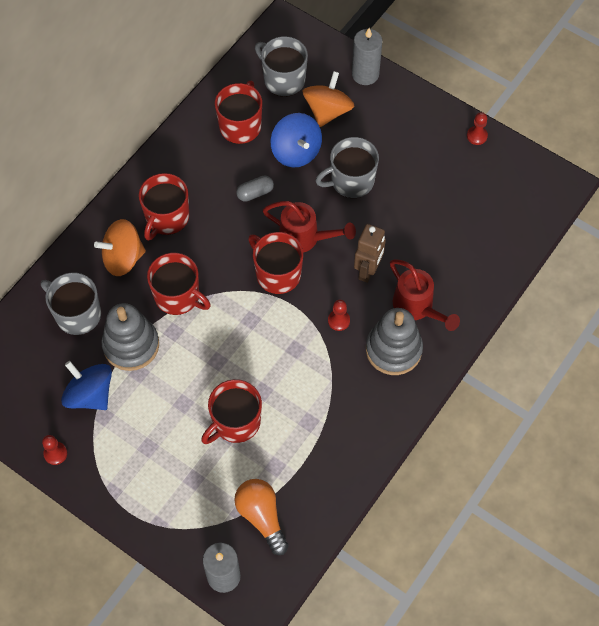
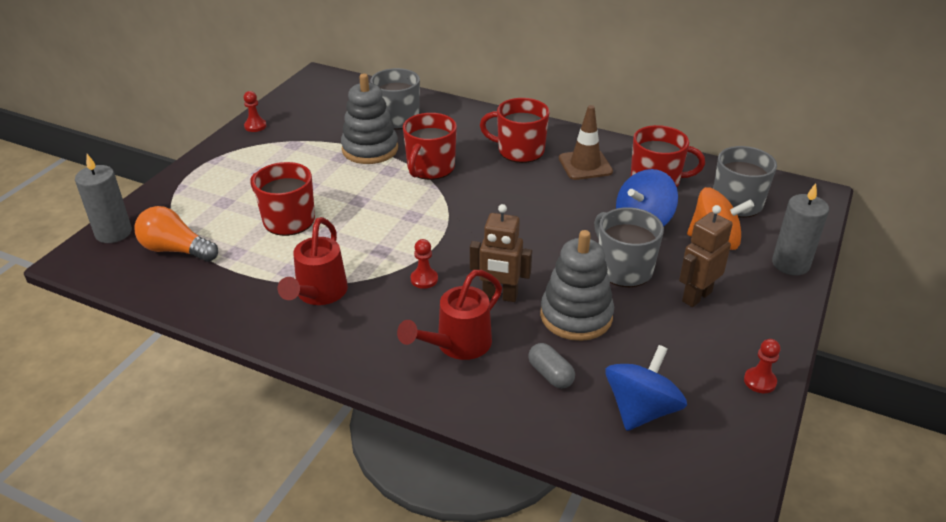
camera: 80 degrees right, 25 degrees down
(90, 394) = (315, 135): blue spinning top -> blue spinning top (641, 410)
(123, 258) = (465, 133): orange spinning top -> none
(203, 171) = (585, 165): none -> brown traffic cone
(255, 193) = (573, 200): grey capsule -> grey capsule (550, 374)
(262, 517) = (176, 250): orange light bulb -> orange light bulb turned 120 degrees counterclockwise
(277, 274) = (475, 227): red mug -> none
(305, 238) = (528, 242): red watering can -> red watering can (318, 294)
(390, 144) = (696, 296): none -> brown robot
(393, 350) = (391, 329): grey stacking toy -> grey stacking toy (576, 316)

